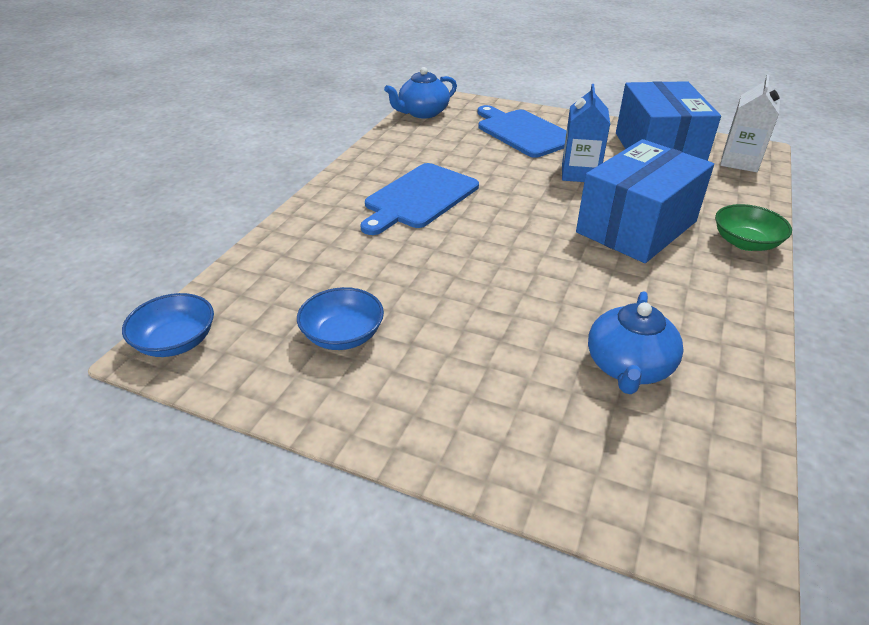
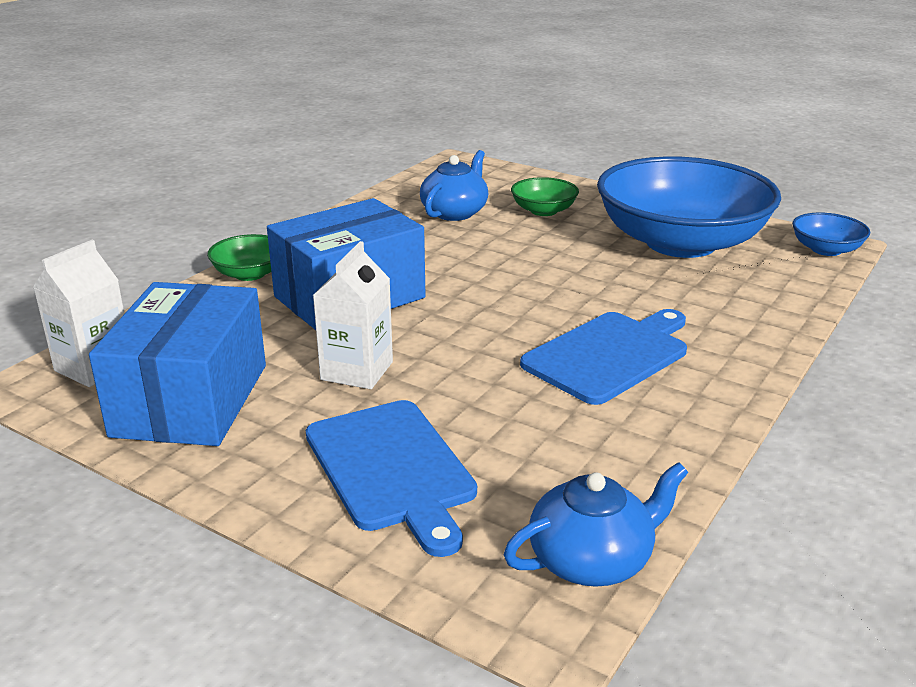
camera: 170 degrees left, 10 degrees down
(343, 335) = (680, 243): blue bowl -> blue bowl, size x2.42
(516, 386) = (543, 211): none -> green bowl
(580, 173) = (357, 371): blue carton -> white carton

